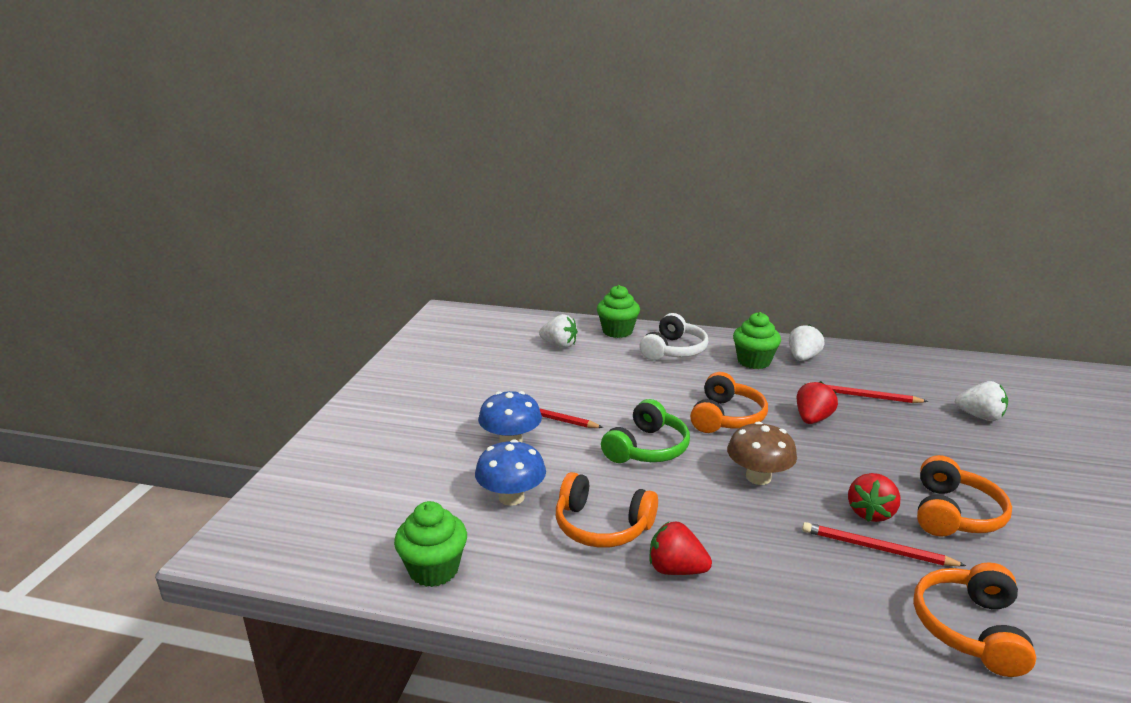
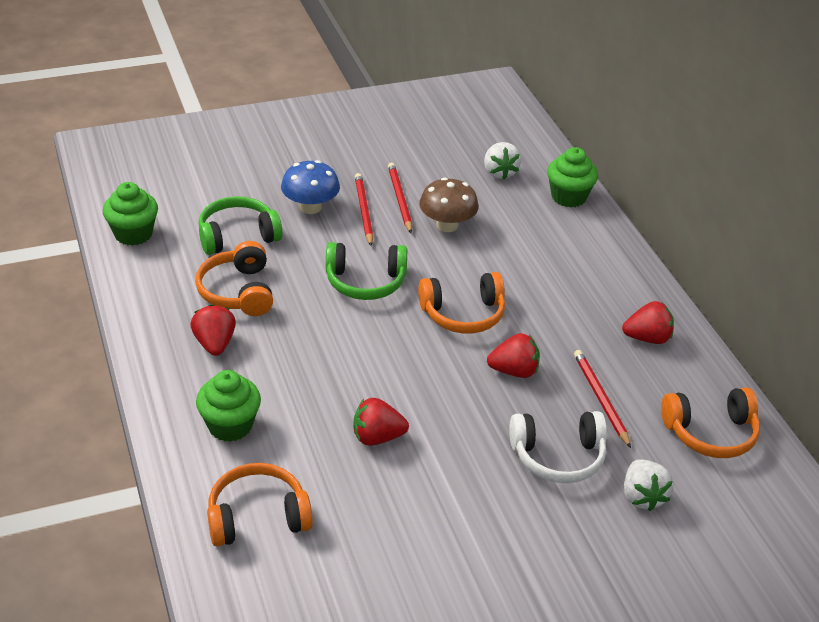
camera: 55 degrees right, 15 degrees up
(511, 497) = (237, 236): blue mushroom -> green headphones
(674, 350) = (566, 245): white headphones -> white headphones (558, 456)
(753, 361) = (600, 305): green cupcake -> green cupcake (230, 425)
(758, 477) = (376, 357): brown mushroom -> brown mushroom (447, 225)
(802, 358) = (647, 338): white strawberry -> red strawberry
(876, 548) = (325, 449): red pencil -> red pencil (399, 199)
(954, 514) = (420, 493): orange headphones -> orange headphones (710, 433)

